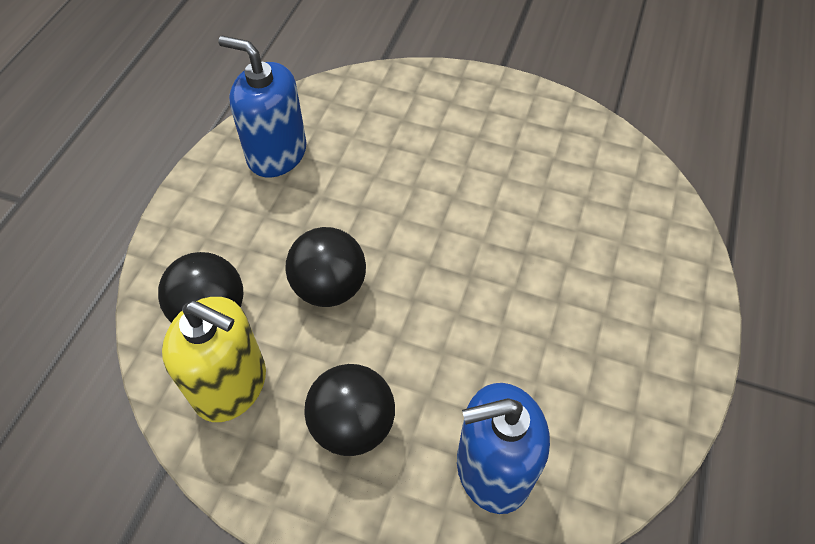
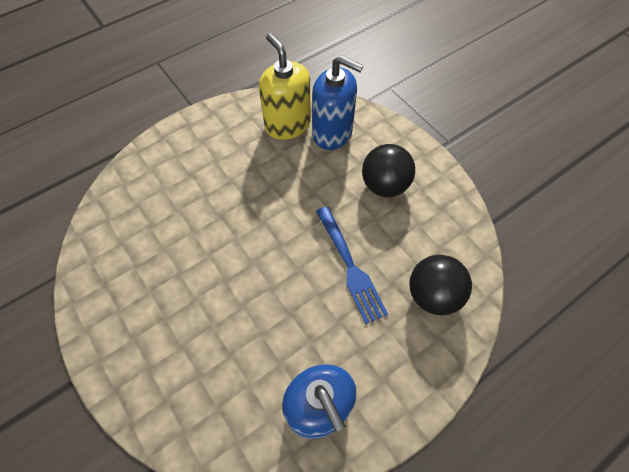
camera: 145 degrees left, 5 degrees up
(230, 385) = (439, 242): yellow soap dispenser -> yellow soap dispenser (287, 124)
(329, 287) = (349, 266): black ball -> blue fork

